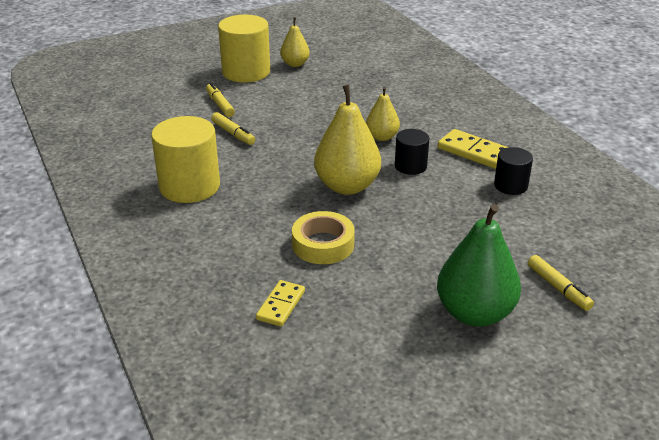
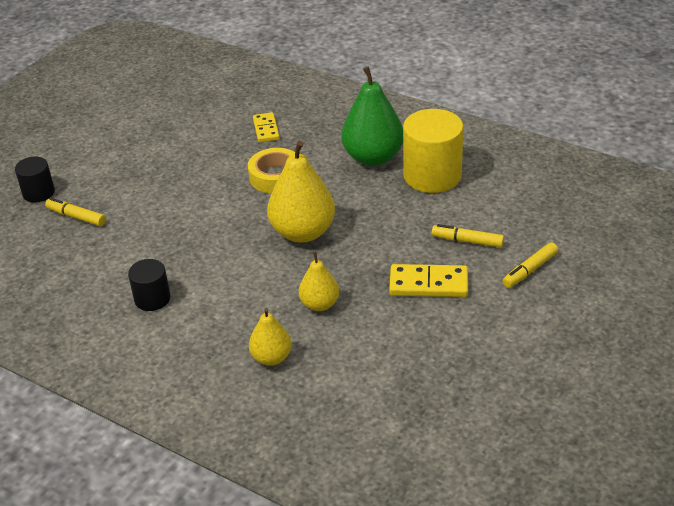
camera: 150 degrees right, 5 degrees up
(220, 105) = (529, 270): yellow marker -> yellow marker turned 105 degrees clockwise
(246, 72) = (572, 334): yellow cylinder -> none
(295, 64) = (535, 380): yellow pear -> yellow pear (271, 358)
(410, 166) = (262, 279): black cylinder -> black cylinder (38, 193)
(473, 152) = (210, 327): yellow domino -> yellow domino (428, 284)
(474, 313) = (131, 175): green pear -> green pear (373, 157)

